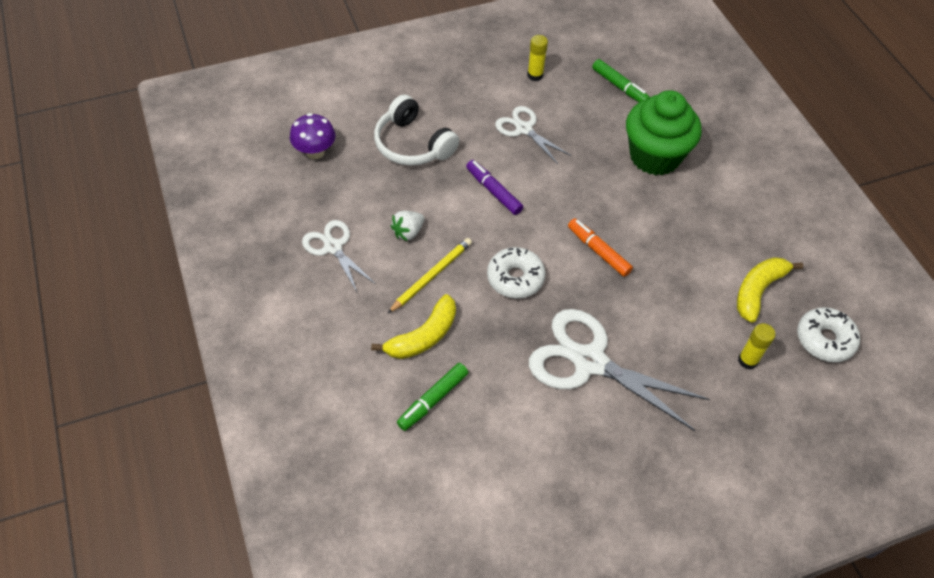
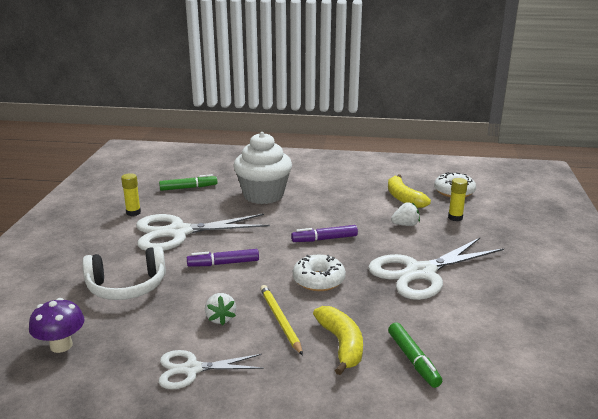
camera: 60 degrees left, 30 degrees down
(524, 129) = (178, 232): white scissors -> white scissors, size x1.77
(598, 251) = (324, 239): orange marker -> purple marker
(654, 156) = (263, 195): green cupcake -> white cupcake
(688, 314) = (405, 225): none -> white strawberry

